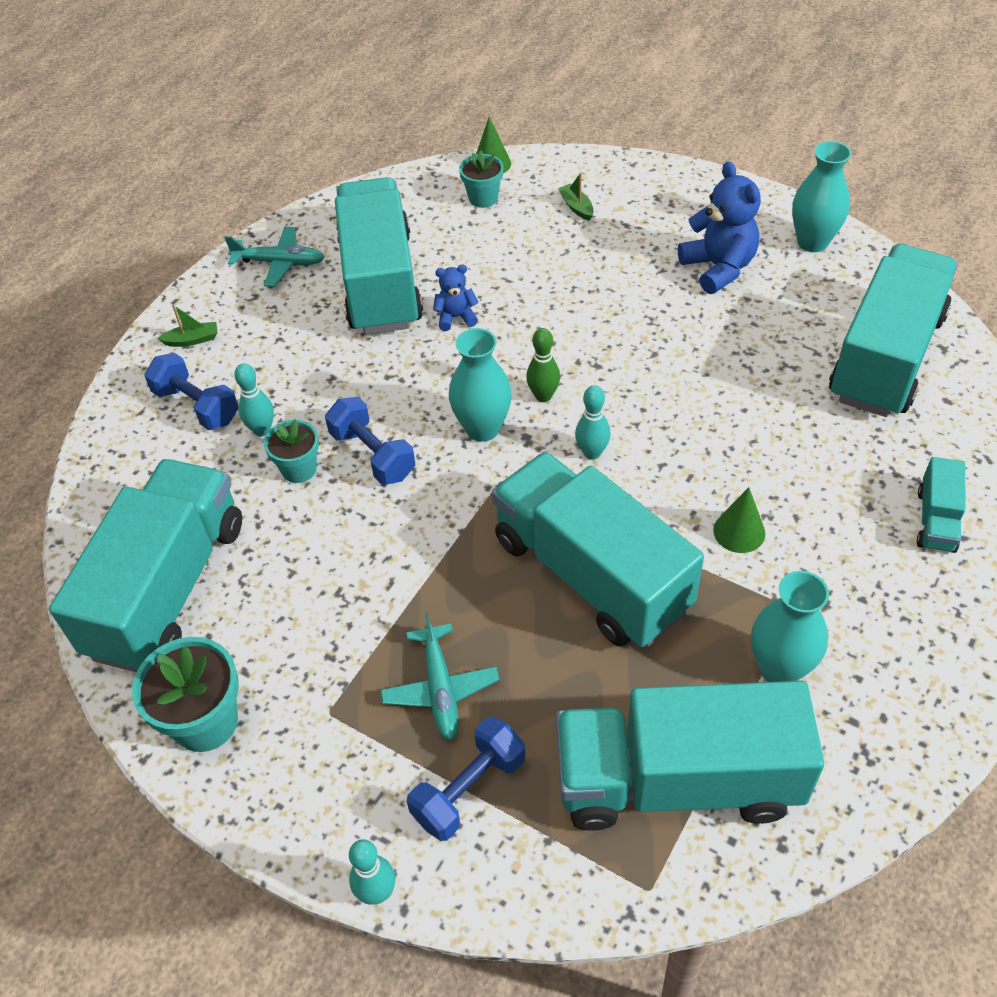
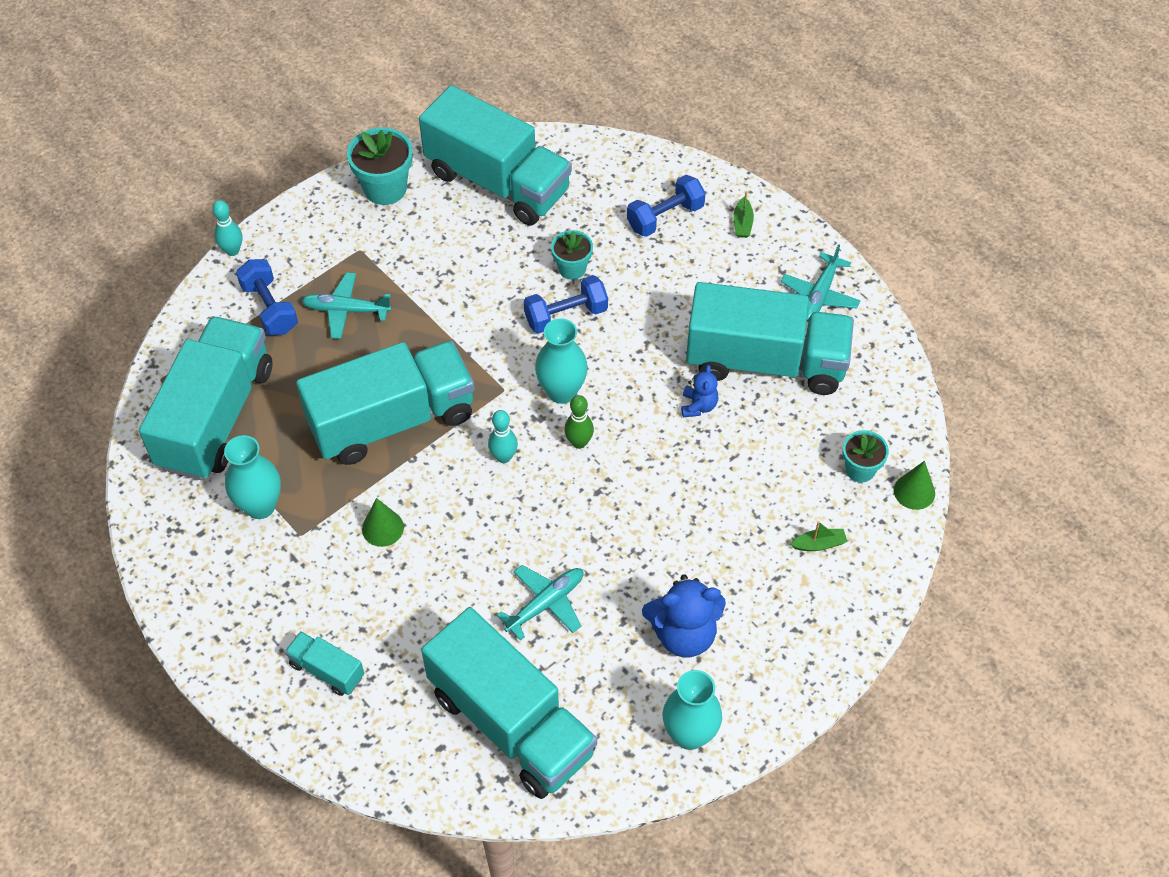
camera: 105 degrees right, 5 degrees up
(262, 430) = (622, 253): turquoise bowling pin -> none
(747, 369) = (545, 604): none -> turquoise plane

